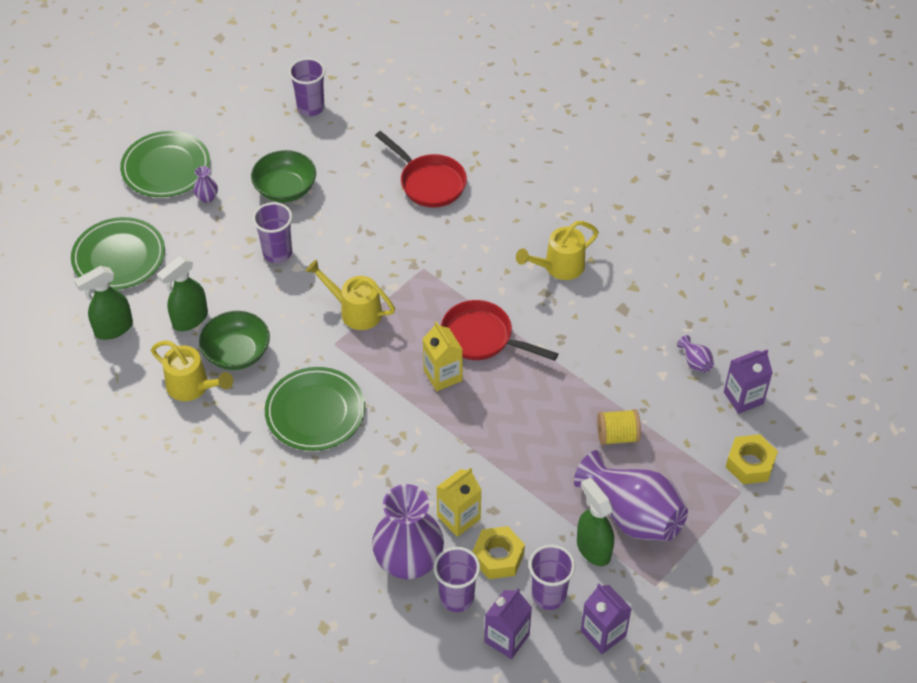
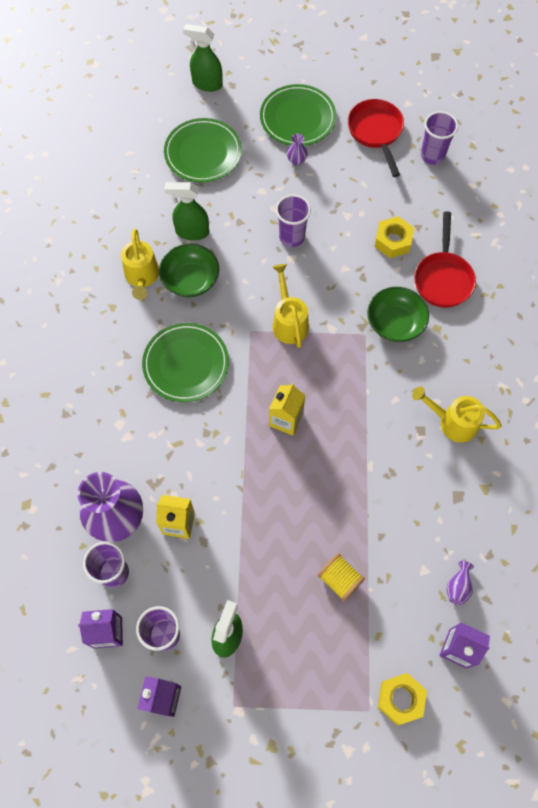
camera: 50 degrees right, 15 degrees up
(113, 329) = (146, 196): green spray bottle -> green spray bottle (207, 84)
(285, 189) = (348, 198): green bowl -> green bowl (395, 323)
(482, 338) = (341, 420): red pan -> red pan (376, 132)
(498, 557) = (168, 575): yellow nut -> yellow nut (393, 241)
(632, 515) = (280, 643): purple vase -> none

